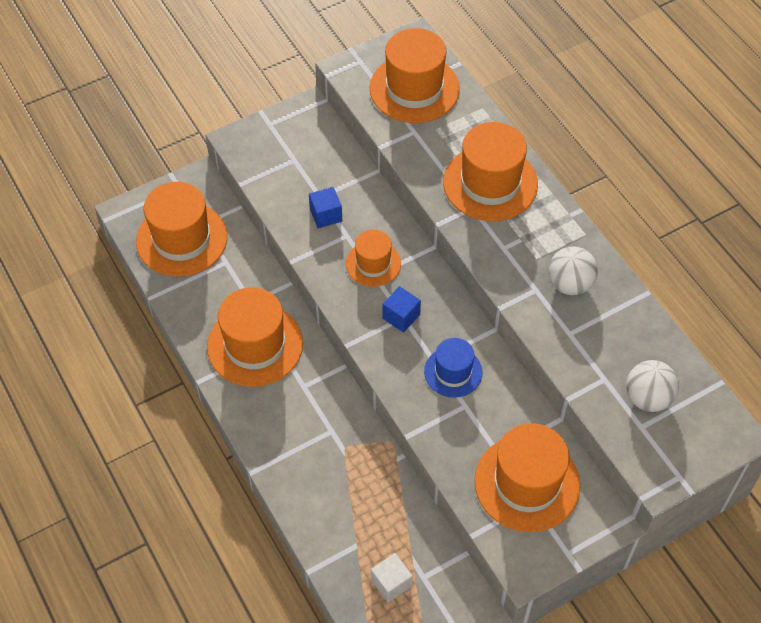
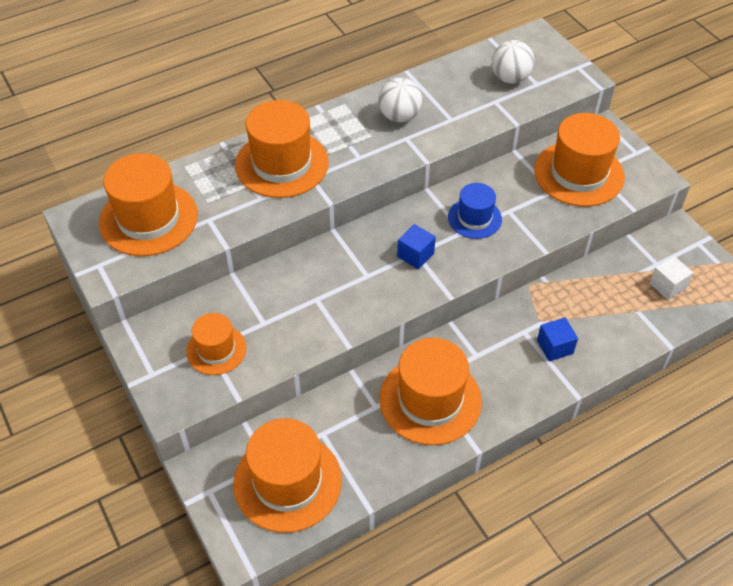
camera: 90 degrees left, 5 degrees down
(326, 215) = (289, 317): blue cube -> blue cube (555, 347)
(373, 263) = (352, 276): orange hat -> orange hat (216, 350)

